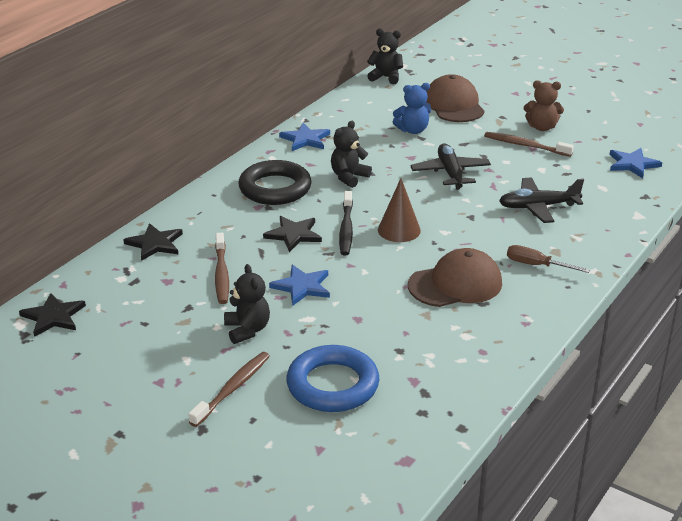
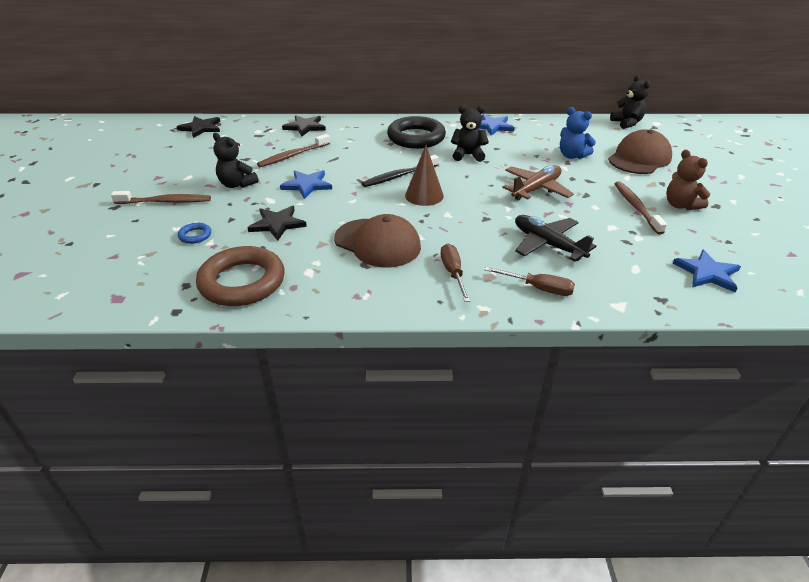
camera: 55 degrees right, 5 degrees up
(247, 330) = (237, 184): black teddy bear -> black teddy bear turned 90 degrees clockwise
(293, 235) = (367, 161): black star -> black star (277, 224)
(332, 385) = (195, 235): blue ring -> blue ring, size x0.42
(448, 377) = (242, 282): none -> brown ring
(450, 173) = (536, 189): black plane -> brown plane
(590, 237) = (538, 288): none -> brown screwdriver

